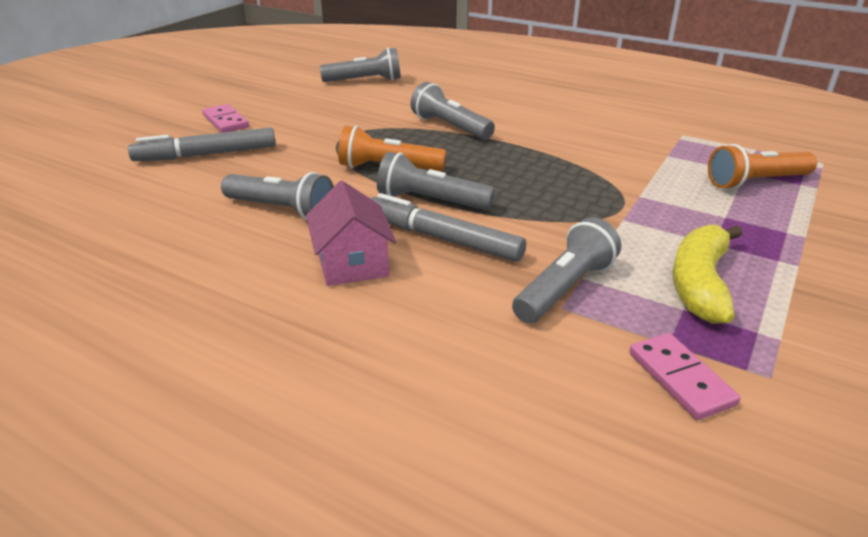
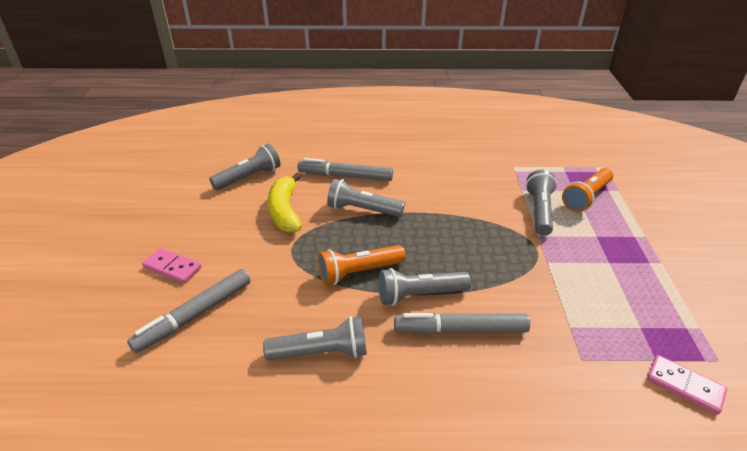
camera: 30 degrees left, 5 degrees up
(352, 263) = (425, 384): pink house -> none
(463, 100) = (345, 176): none -> grey marker
(565, 288) = (569, 341): grey flashlight -> grey flashlight (539, 211)
(700, 284) = (631, 301): yellow banana -> yellow banana (285, 211)

